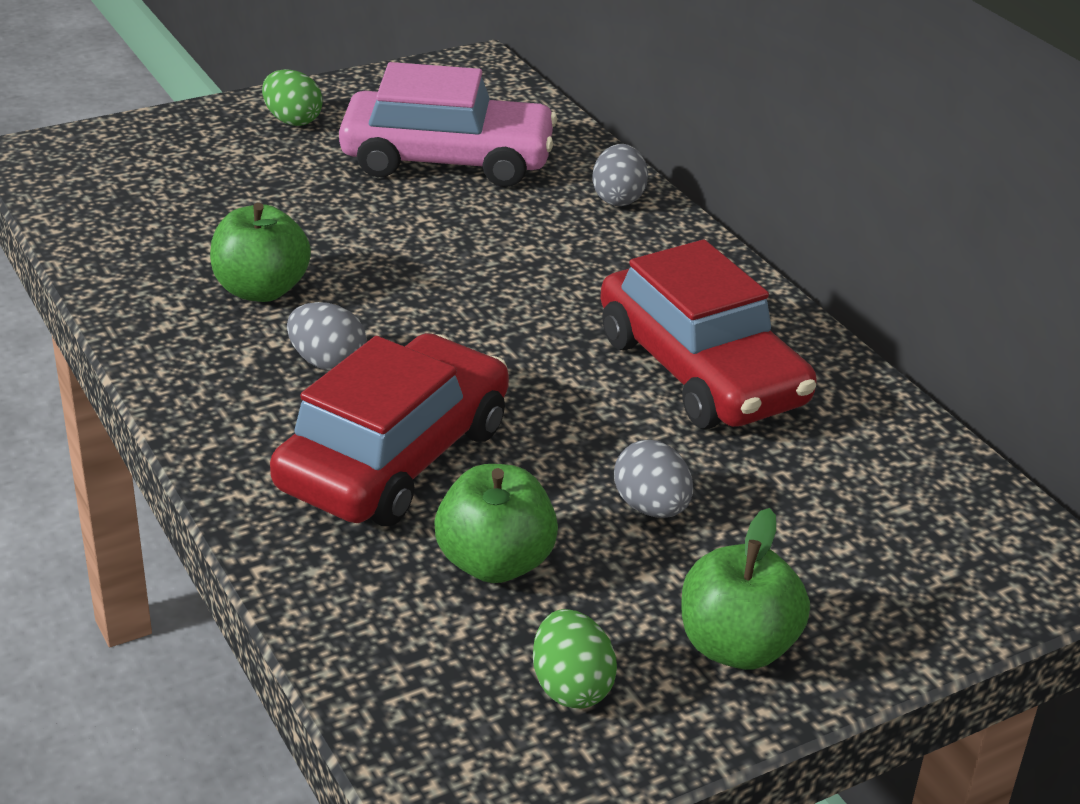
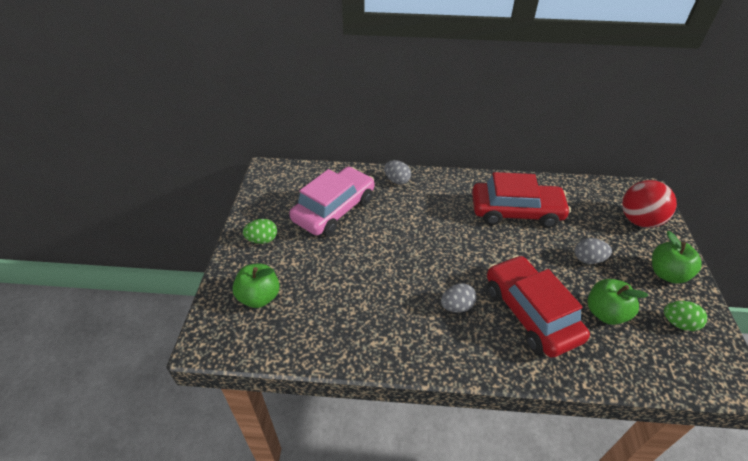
camera: 55 degrees left, 10 degrees up
(261, 290) = (390, 305): green apple -> green apple (259, 297)
(903, 570) = (639, 220): none -> red ball

